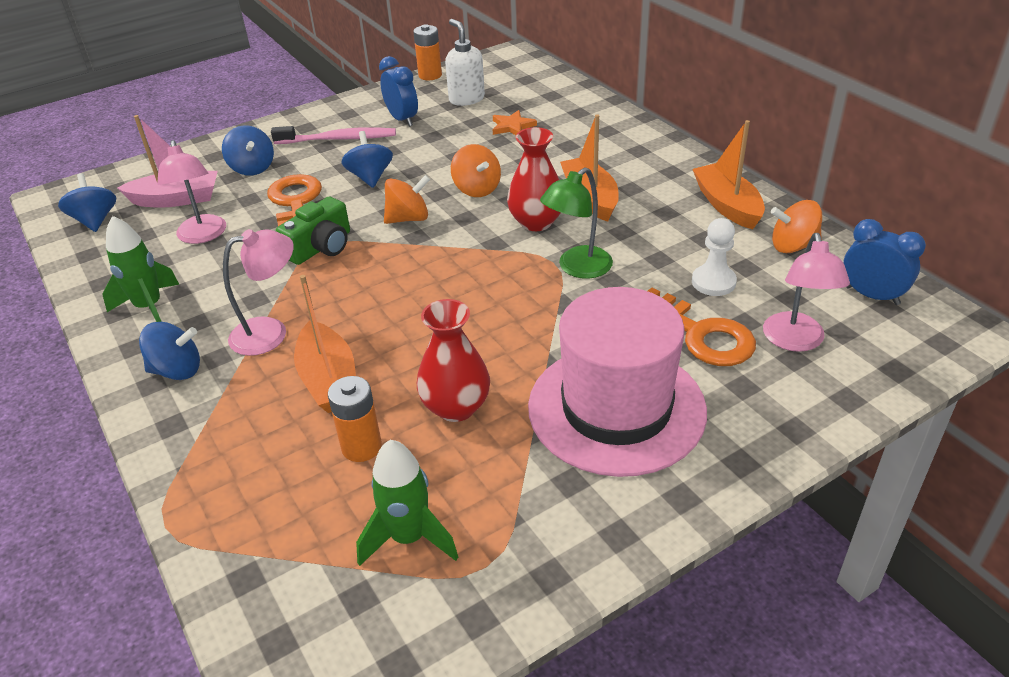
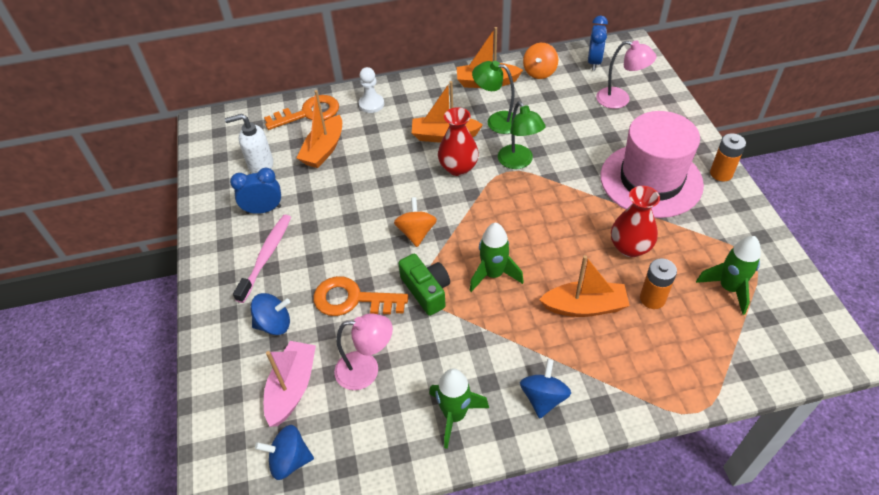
camera: 70 degrees left, 10 degrees up
(270, 333) = (521, 334): pink lamp -> none
(361, 290) = (493, 274): none -> green rocket
(370, 177) = (343, 245): blue spinning top -> none
(430, 75) = (199, 178): orange battery -> orange battery (721, 173)
(477, 189) = (399, 188): orange spinning top -> none
(512, 126) = (324, 149): orange star -> orange boat
(650, 232) = (496, 121): none -> green lamp
(701, 334) = (602, 130): orange key -> orange key (309, 113)
(713, 282) = (558, 111): white pawn -> white pawn (371, 104)
(872, 296) = (594, 62): blue clock -> blue clock turned 135 degrees clockwise

